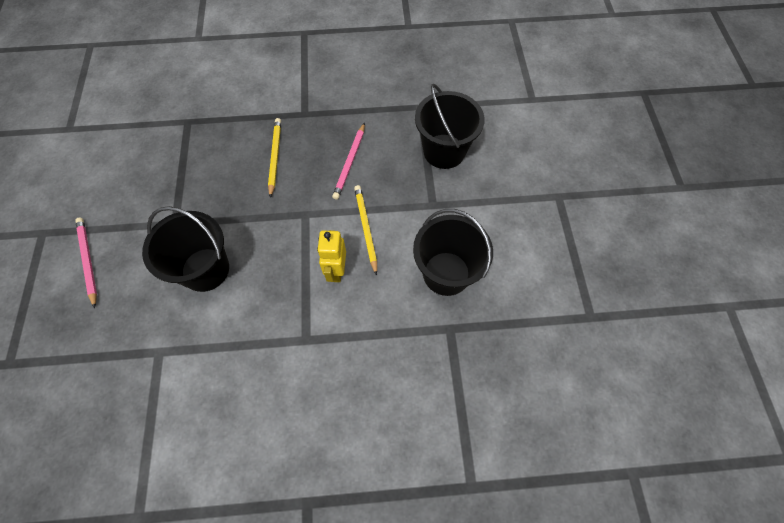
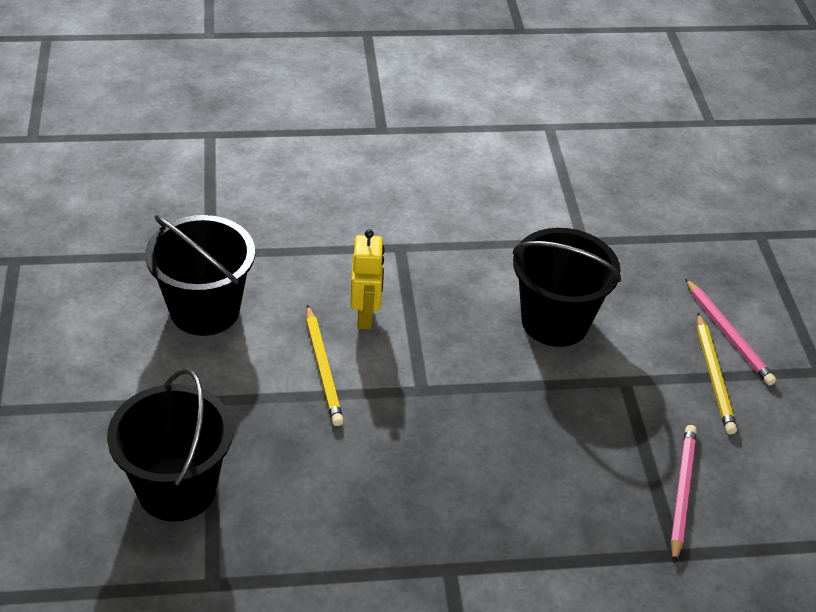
camera: 175 degrees right, 20 degrees down
(275, 157) = (490, 481): yellow pencil -> yellow pencil (714, 376)
(350, 162) = (352, 470): pink pencil -> pink pencil (681, 492)

